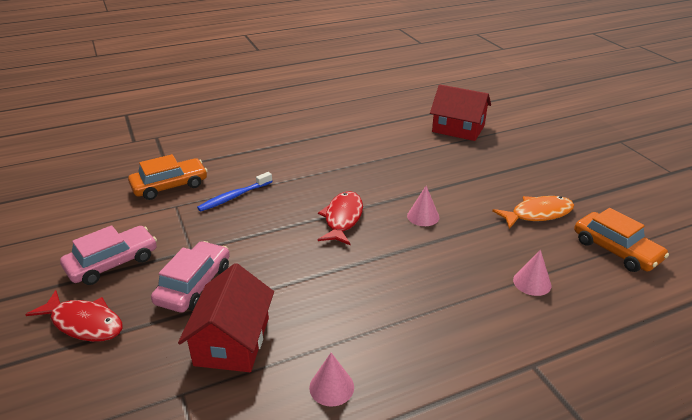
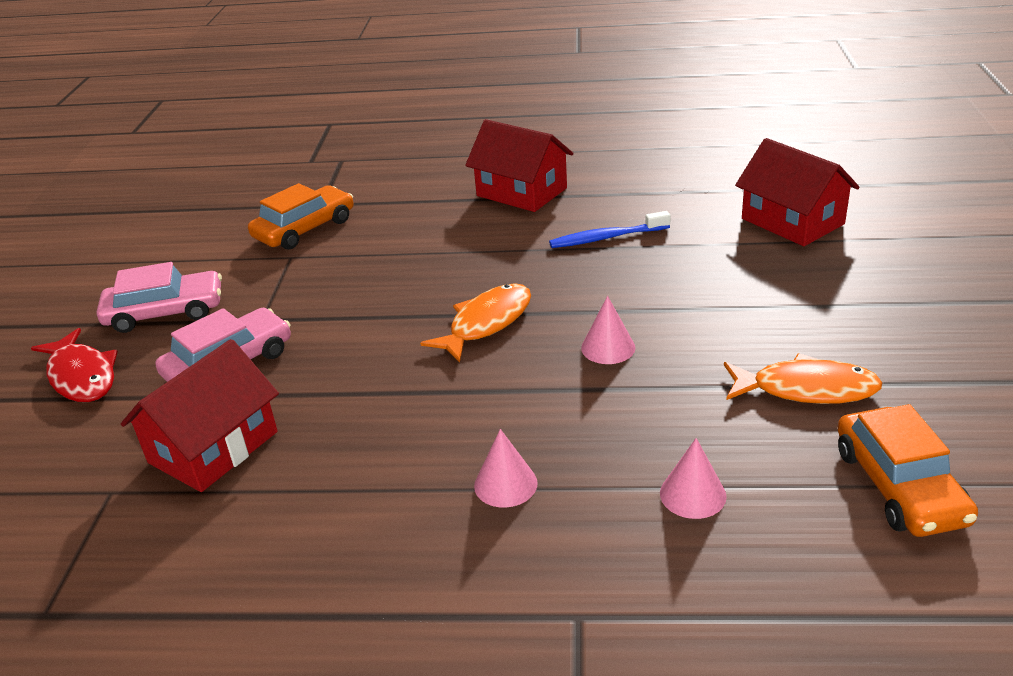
camera: 30 degrees right, 0 degrees up
(170, 186) = (305, 229): orange car -> orange car turned 45 degrees counterclockwise
(234, 197) = (369, 260): blue toothbrush -> blue toothbrush (606, 238)
(296, 137) = (521, 192): none -> red house
(331, 387) = (277, 545): pink cone -> pink cone (505, 484)
(342, 218) = (486, 323): red fish -> orange fish

